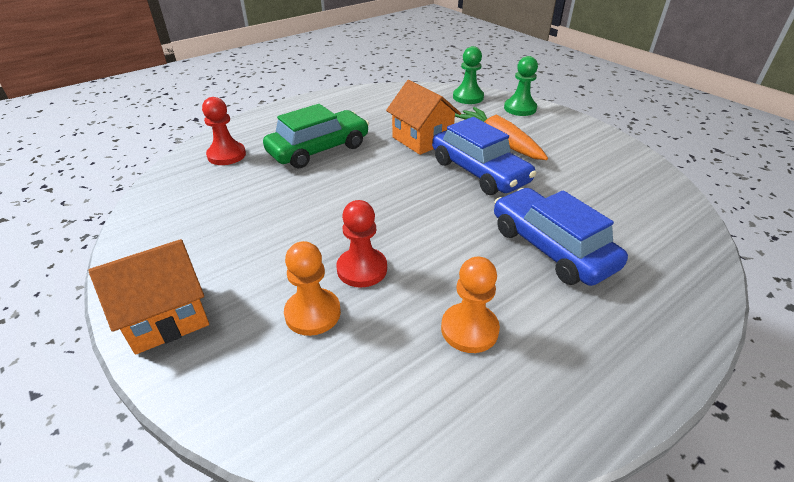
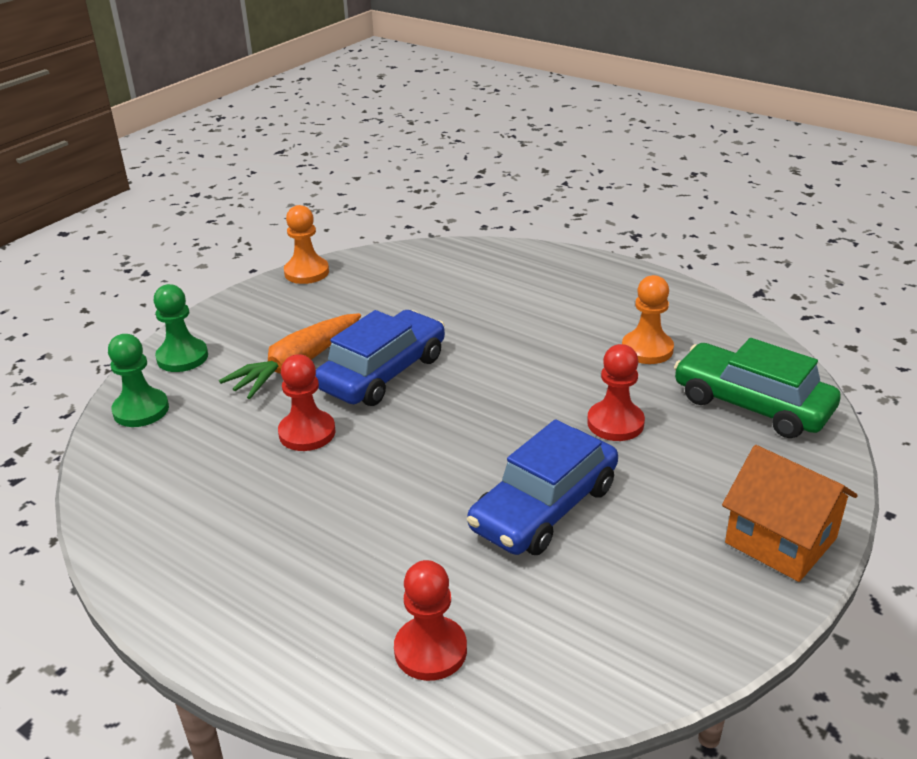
camera: 105 degrees left, 5 degrees down
(313, 313) = (696, 438): orange pawn -> orange pawn (306, 272)
(319, 149) = (371, 535): green car -> green car (752, 404)
(422, 139) = (307, 433): orange house -> red pawn
(551, 247) = (510, 317): blue car -> blue car (544, 507)

